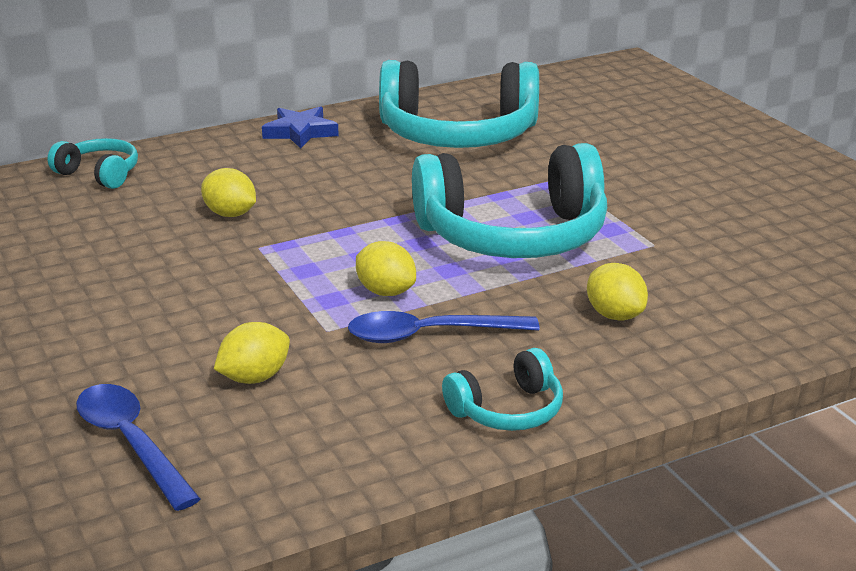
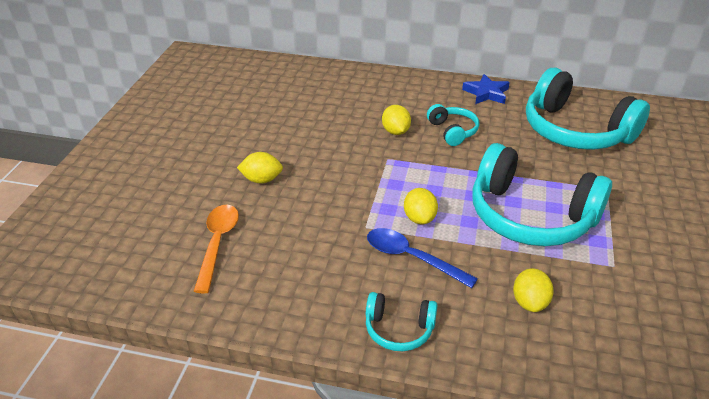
camera: 40 degrees right, 10 degrees up
(99, 174) = (361, 80): turquoise headphones -> turquoise headphones (452, 131)
(131, 443) = (217, 243): blue spoon -> orange spoon
(254, 377) = (303, 237): yellow lemon -> yellow lemon (261, 180)

